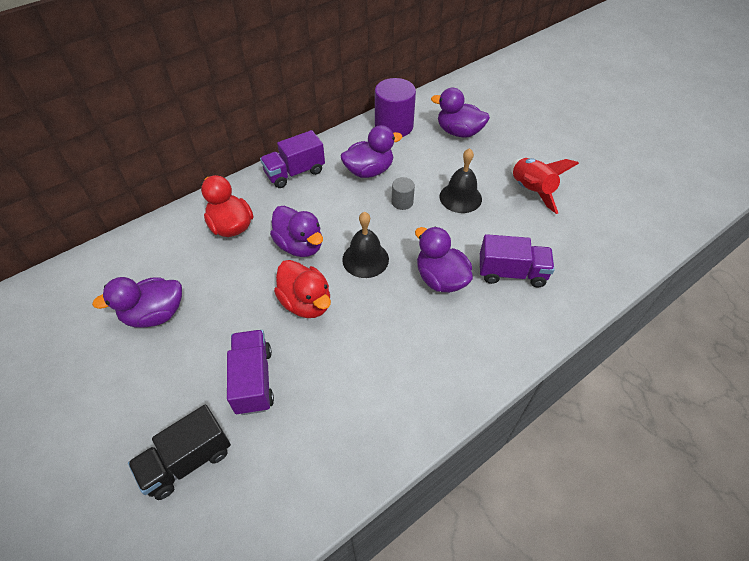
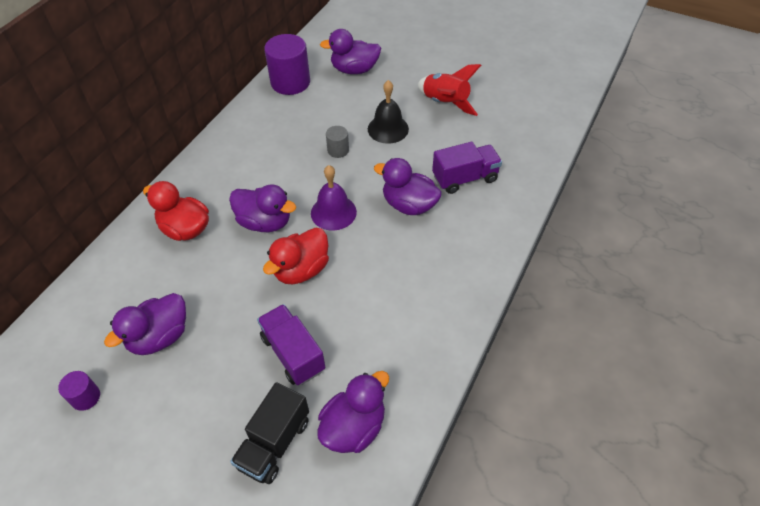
camera: 25 degrees left, 0 degrees up
(69, 342) = (85, 397): none -> purple cylinder
(295, 173) = (218, 157): purple truck -> none
(306, 303) = (301, 270): red duck -> red duck turned 105 degrees clockwise
(365, 259) = (333, 212): black bell -> purple bell
(369, 171) = (291, 132): purple duck -> purple duck (354, 427)

